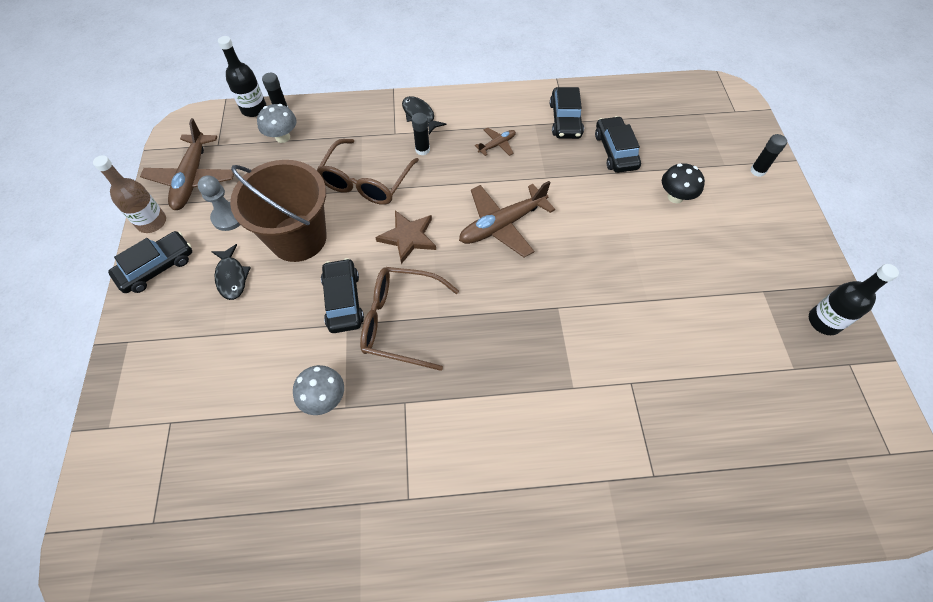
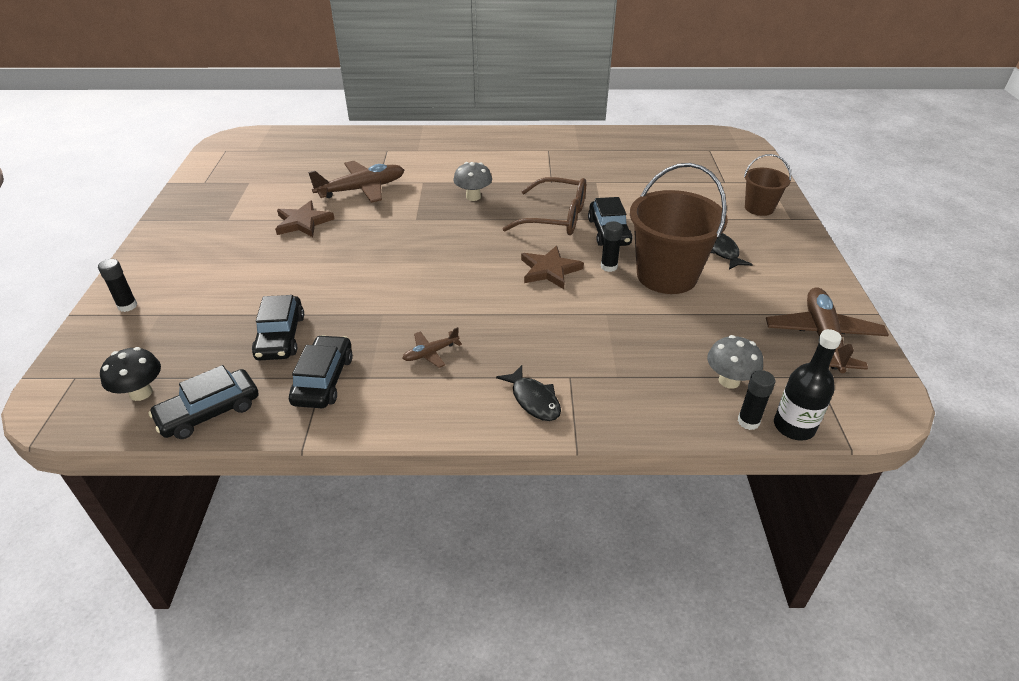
camera: 175 degrees left, 20 degrees down
(152, 222) = (838, 297): brown bottle -> none
(154, 361) = (759, 208): none -> brown bucket
(157, 267) = (802, 261): black car -> black car (209, 412)
(228, 217) = (753, 297): grey pawn -> none
(324, 398) = (612, 186): grey mushroom -> grey mushroom (473, 197)
(366, 182) = (602, 321): brown glasses -> none
(422, 150) = (531, 353): black glue stick -> black glue stick (609, 267)
(502, 225) = (448, 274): brown plane -> brown plane (362, 189)
(675, 197) = (246, 287): black mushroom -> black mushroom (141, 393)
(678, 291) = (303, 222): none -> brown star
(824, 321) = (197, 201): black bottle -> none

